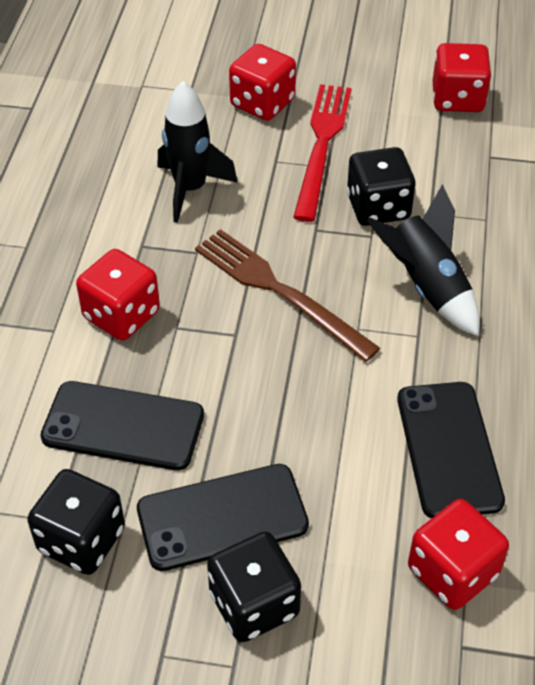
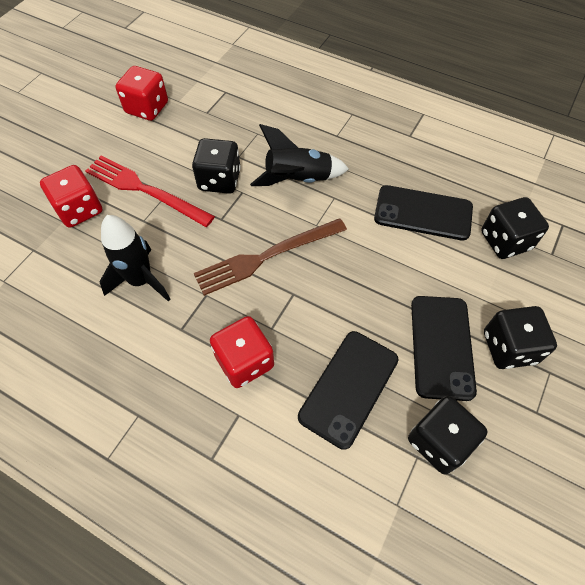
camera: 70 degrees left, 10 degrees up
(452, 572) = (505, 241): red dice -> black dice

